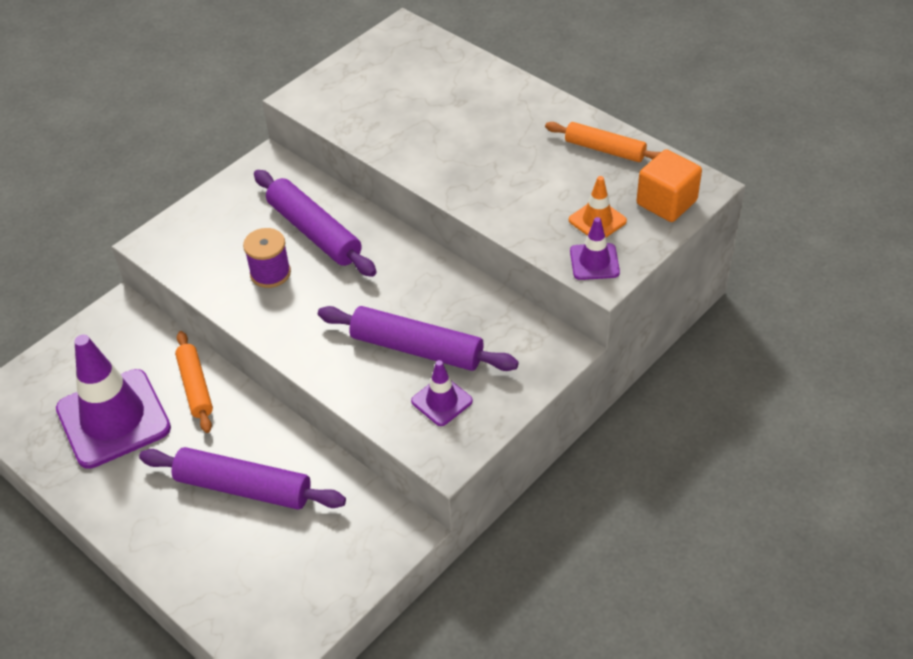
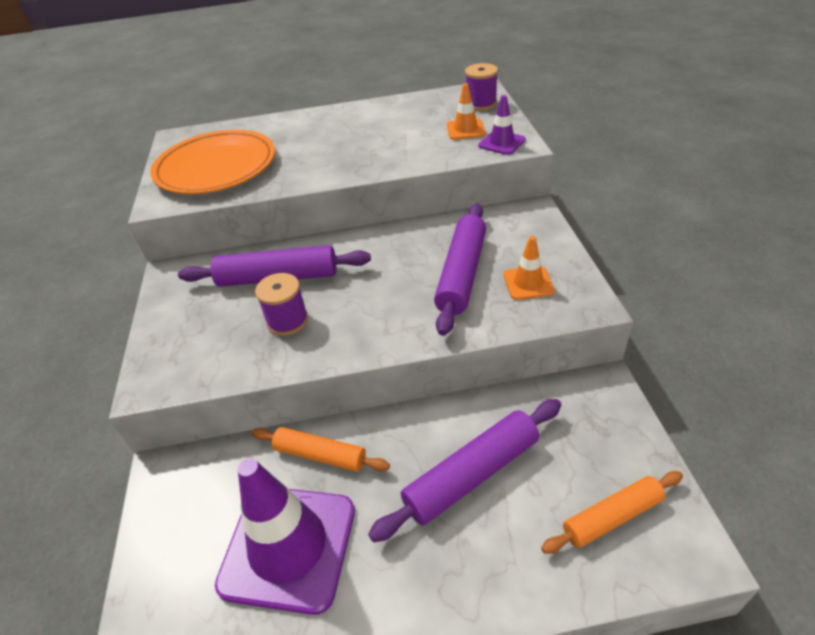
camera: 50 degrees left, 5 degrees down
(377, 92) = (216, 167): none -> orange plate
(417, 348) = (461, 274): purple rolling pin -> purple rolling pin turned 45 degrees counterclockwise
(441, 401) = (528, 283): purple traffic cone -> orange traffic cone
(604, 149) = (406, 107): orange rolling pin -> orange rolling pin (612, 517)
(666, 202) = (481, 104): orange cube -> purple spool

